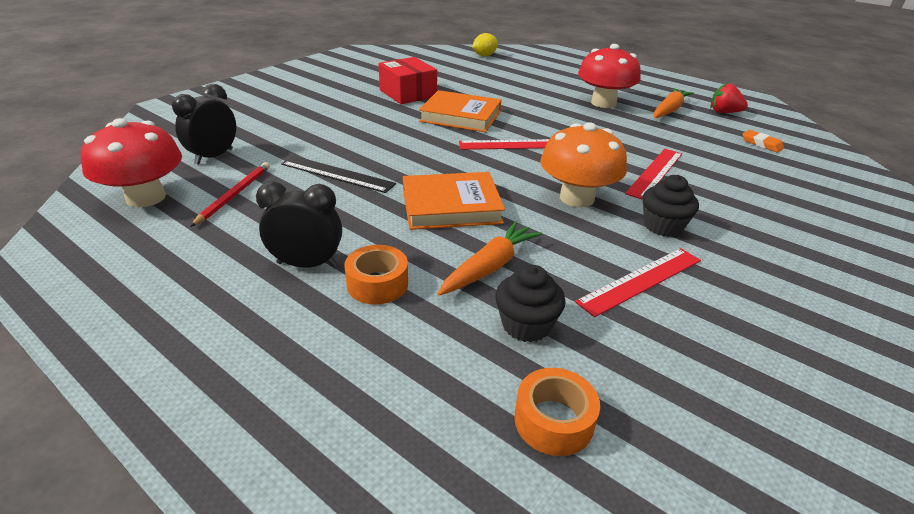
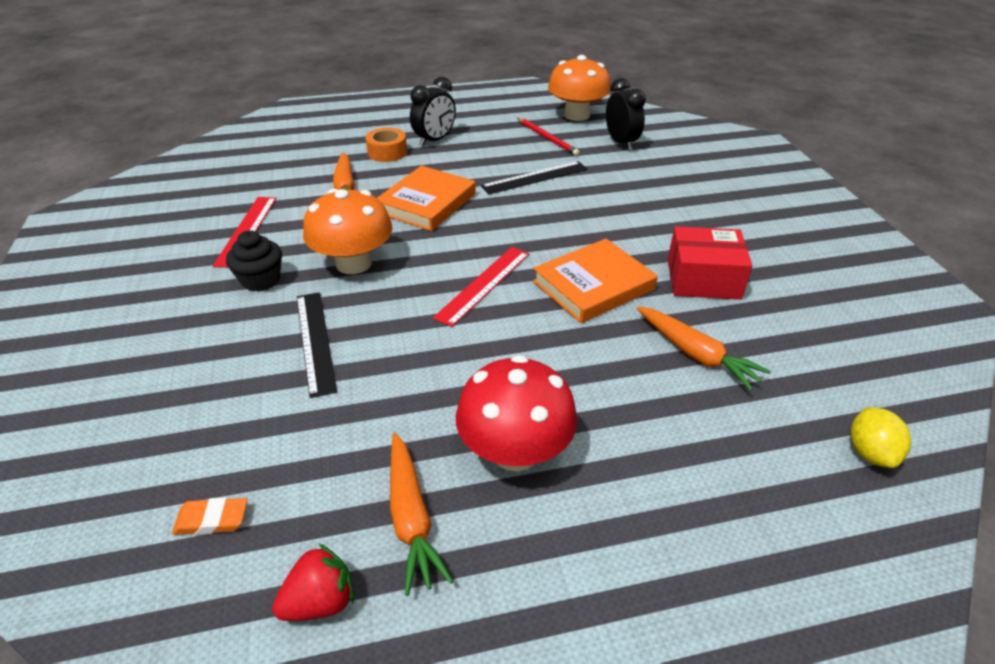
camera: 130 degrees right, 5 degrees up
(146, 198) = (577, 115): red mushroom -> orange mushroom
(477, 85) = (696, 354): none -> orange carrot
(526, 325) = (290, 177): black cupcake -> none
(553, 421) = (240, 158): orange tape -> none
(654, 173) = (315, 341): red ruler -> black ruler

